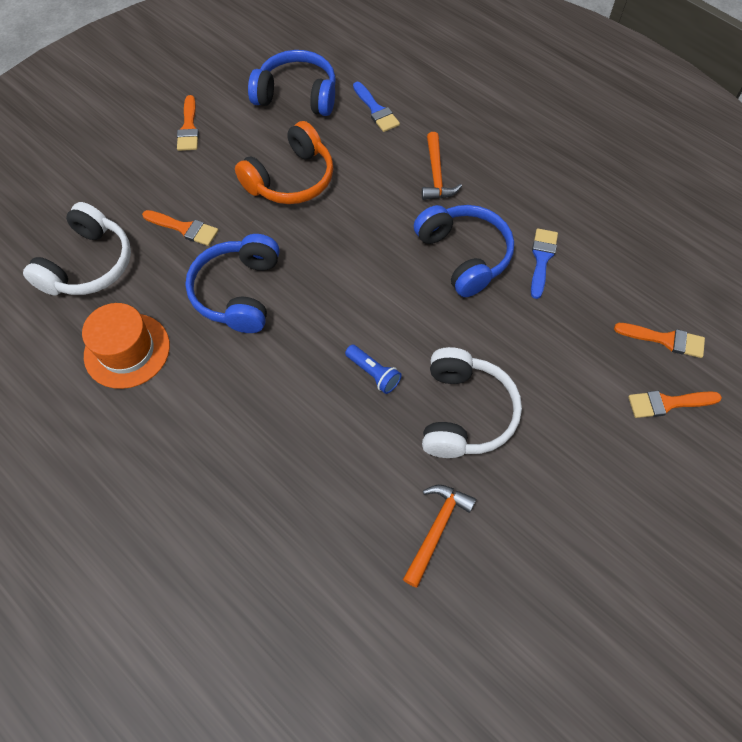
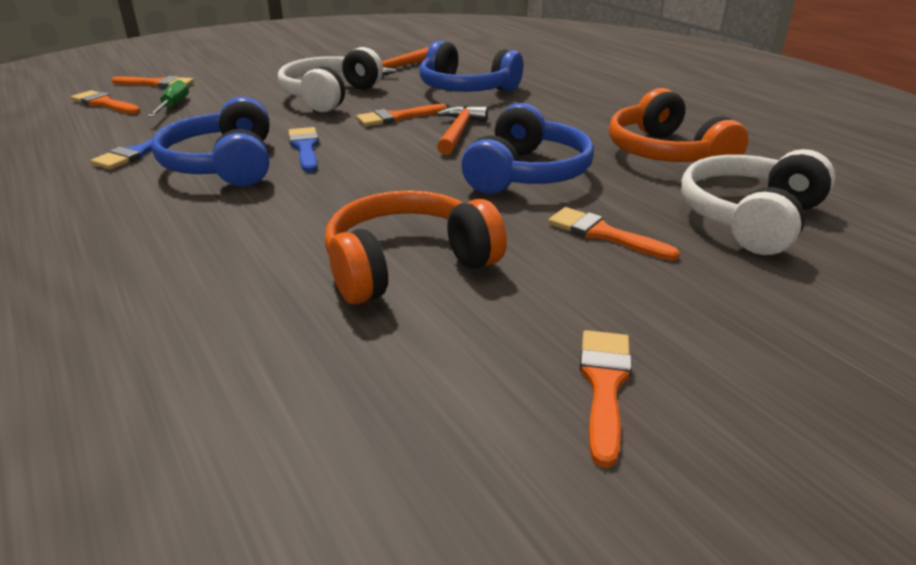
camera: 165 degrees left, 30 degrees down
(127, 350) = (666, 154): orange hat -> orange headphones
(297, 95) = (312, 415): blue headphones -> blue headphones (466, 89)
(373, 373) = (397, 117): blue flashlight -> orange brush
(376, 110) = (160, 346): blue brush -> blue brush (305, 148)
(436, 175) = (165, 235): orange hammer -> orange hammer (458, 132)
(597, 350) = (173, 106): none -> green screwdriver

